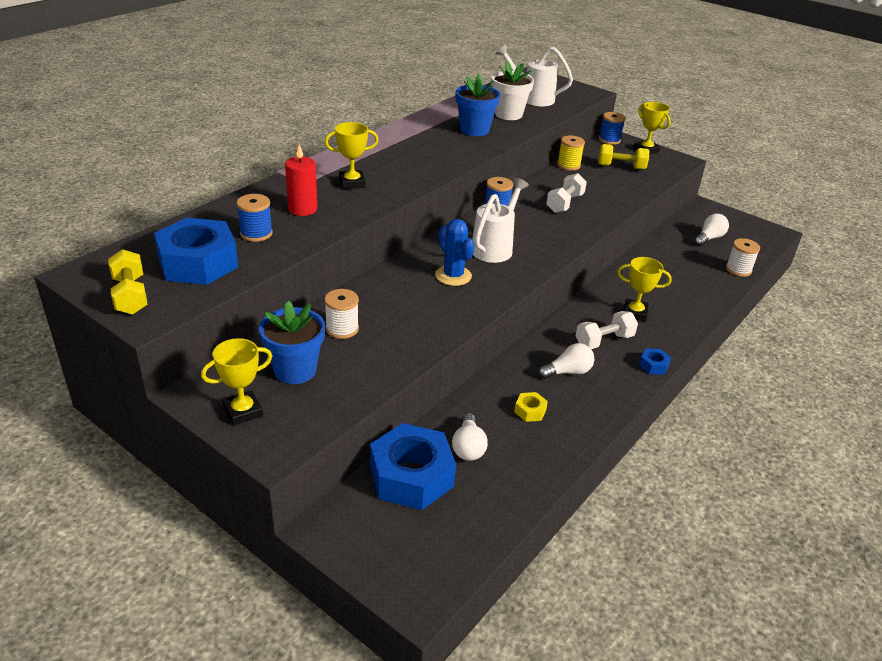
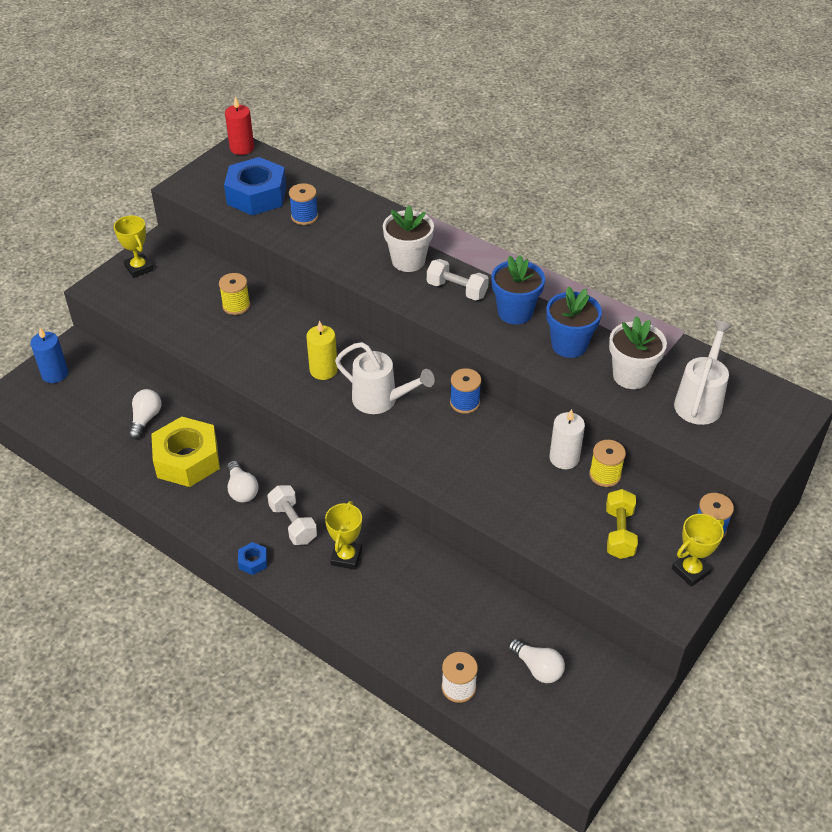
camera: 90 degrees right, 10 degrees up
(130, 295) = (212, 174): yellow dumbbell -> none
(295, 370) = (183, 287): blue flower pot -> blue flower pot (515, 312)
(302, 209) = (351, 236): red candle -> red candle (242, 148)
(342, 329) = (236, 306): white spool -> yellow spool
(352, 183) = (408, 261): yellow trophy -> white flower pot
(378, 545) = (55, 374): none -> blue candle
(411, 476) = (117, 387): blue nut -> none
(453, 276) = (323, 370): blue cactus -> yellow candle
(468, 447) = (145, 419): white light bulb -> white light bulb turned 105 degrees clockwise
(530, 411) = (187, 459): yellow nut -> yellow nut, size x2.40
(554, 177) = (564, 458): none -> white candle
(564, 203) = (494, 464): white dumbbell -> white dumbbell (457, 290)

